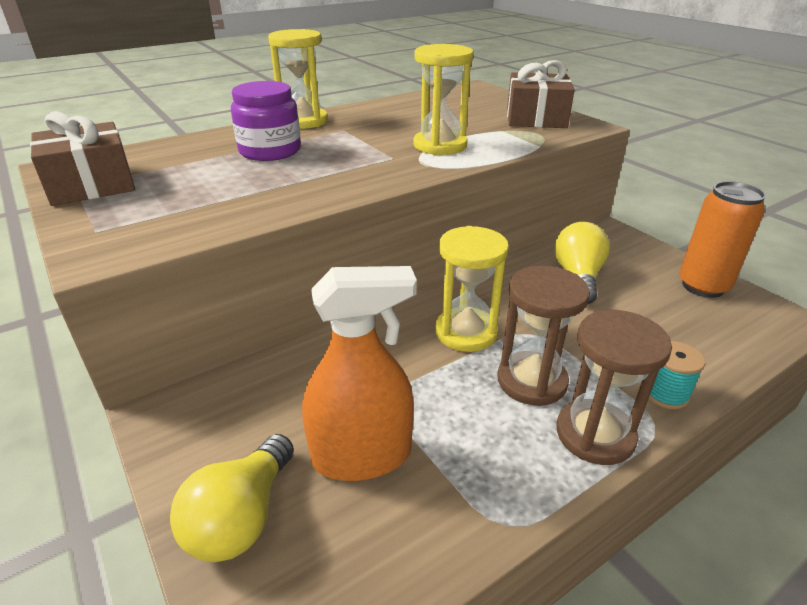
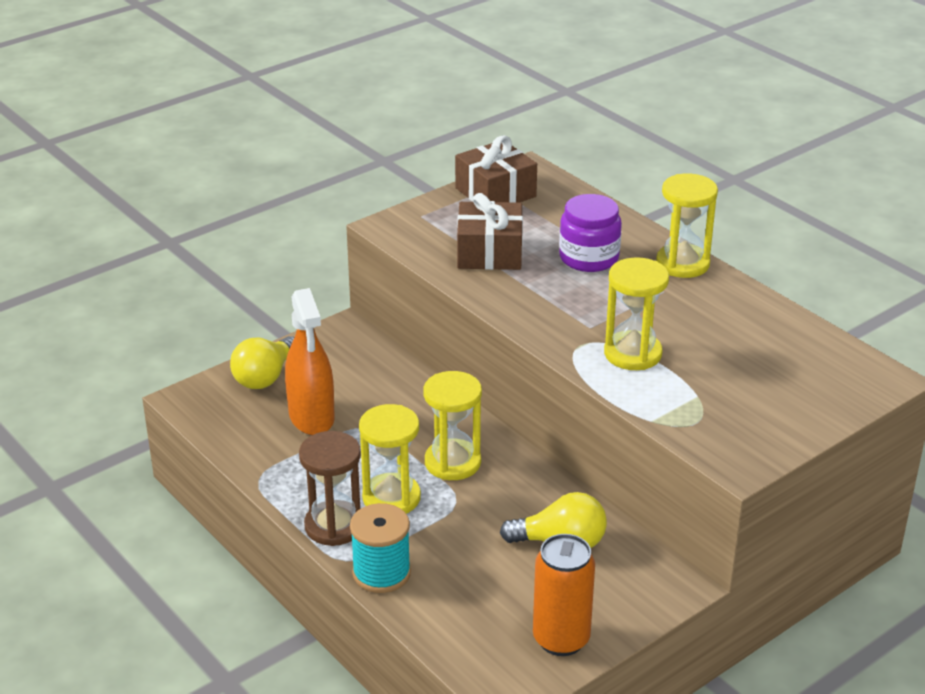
camera: 85 degrees right, 0 degrees up
(241, 517) = (265, 377): yellow light bulb -> yellow light bulb turned 75 degrees counterclockwise
(531, 381) = (391, 498): brown hourglass -> yellow hourglass
(536, 118) = (754, 424): brown gift -> brown gift (489, 252)
(665, 393) = (381, 573): turquoise spool -> turquoise spool, size x1.54

